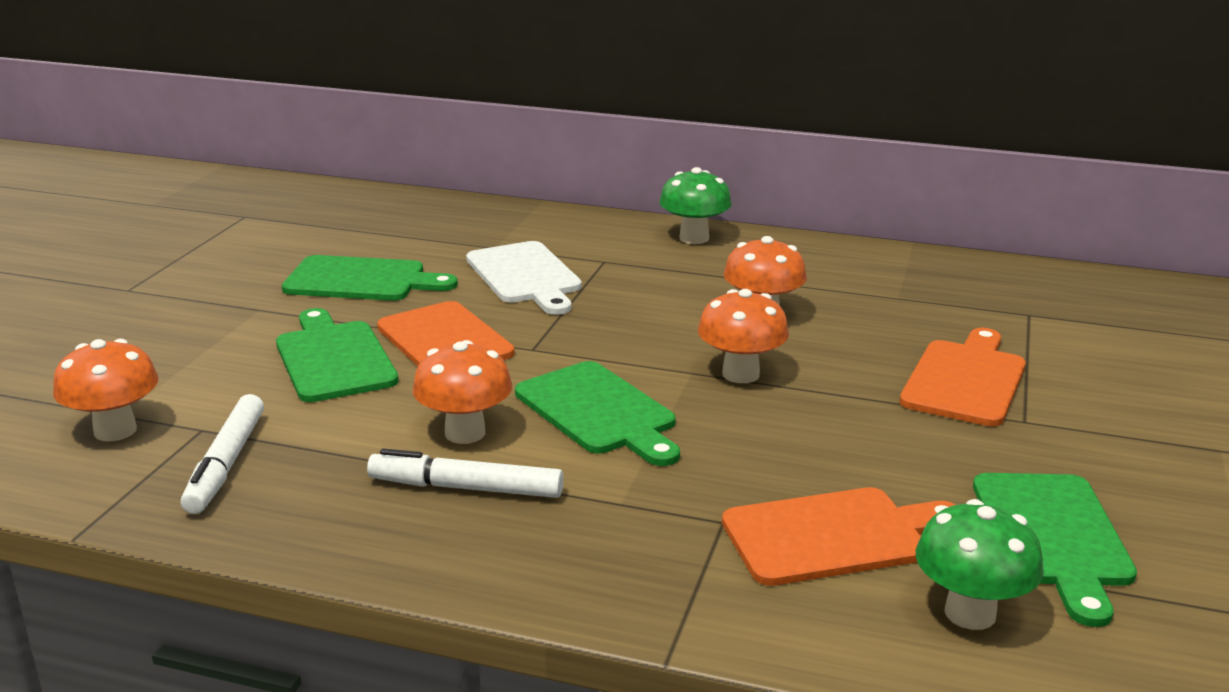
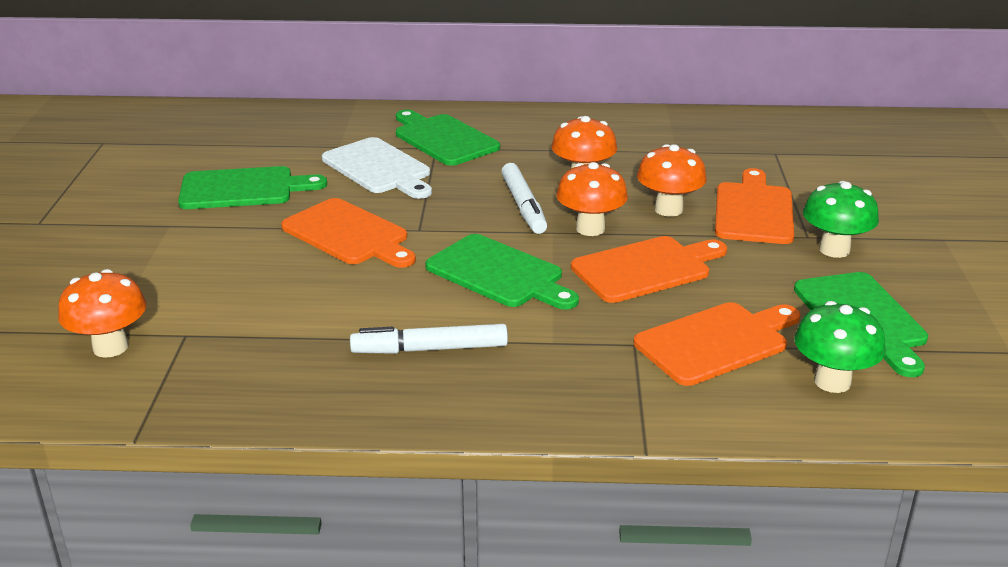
camera: 15 degrees left, 5 degrees up
(226, 464) = (224, 360): white marker -> white marker (524, 206)
(333, 359) = (260, 260): green cutting board -> green cutting board (443, 139)
(465, 433) = (404, 306): orange mushroom -> orange mushroom (668, 209)
(694, 238) = (497, 120): green mushroom -> green mushroom (834, 250)
(786, 431) = (646, 268): none -> orange cutting board

